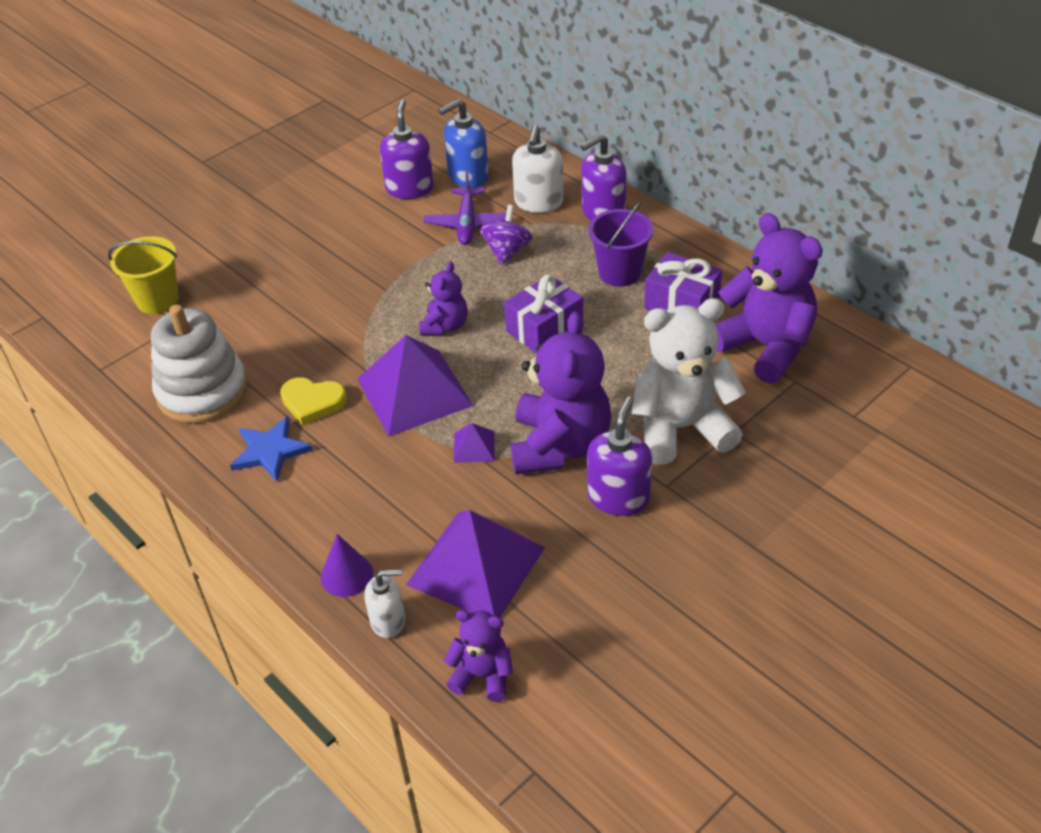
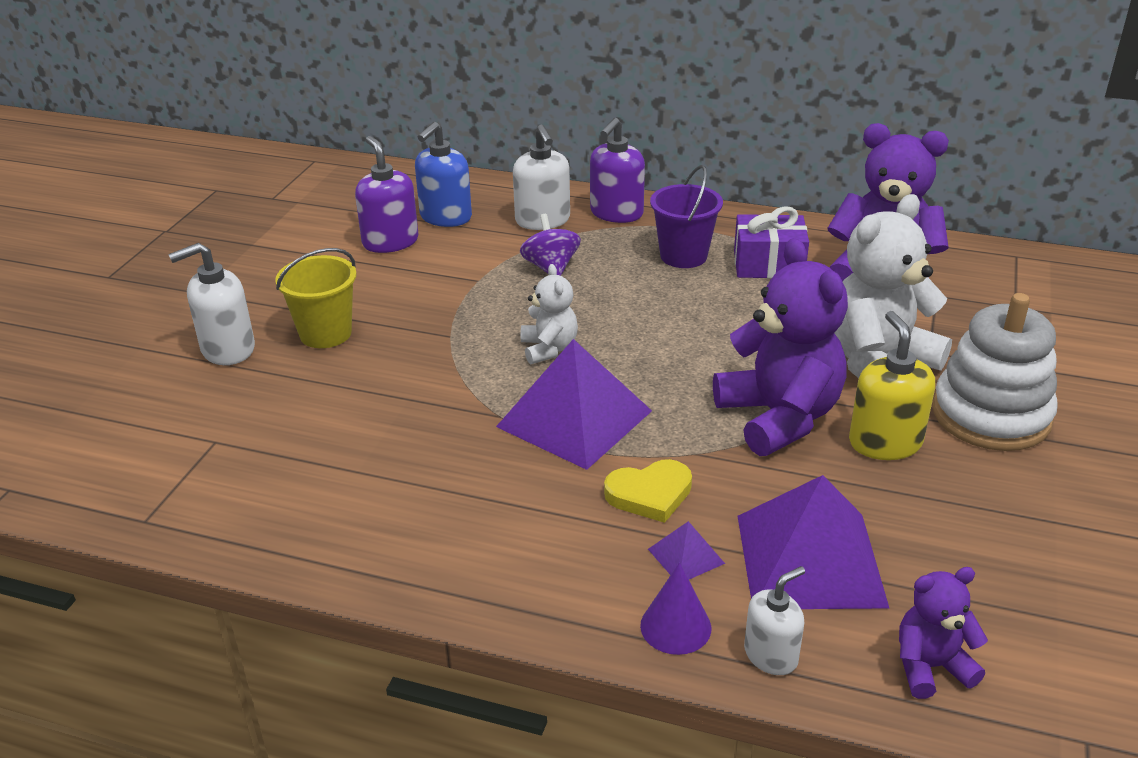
camera: 30 degrees left, 10 degrees down
(157, 300) = (165, 424): yellow bucket -> yellow bucket (325, 333)
(202, 391) = (311, 499): white stacking toy -> white stacking toy (991, 415)
(234, 251) = (227, 349): none -> white soap dispenser
(270, 451) = (457, 532): blue star -> none
(312, 402) = (464, 466): yellow heart -> yellow heart (650, 494)
(445, 326) = (549, 349): purple teddy bear -> white teddy bear
(467, 224) = (484, 256): purple plane -> none
(474, 446) = (691, 448): purple pyramid -> purple pyramid (686, 556)
(544, 329) = (657, 321): purple gift -> none
(618, 497) = (884, 442): purple soap dispenser -> yellow soap dispenser

